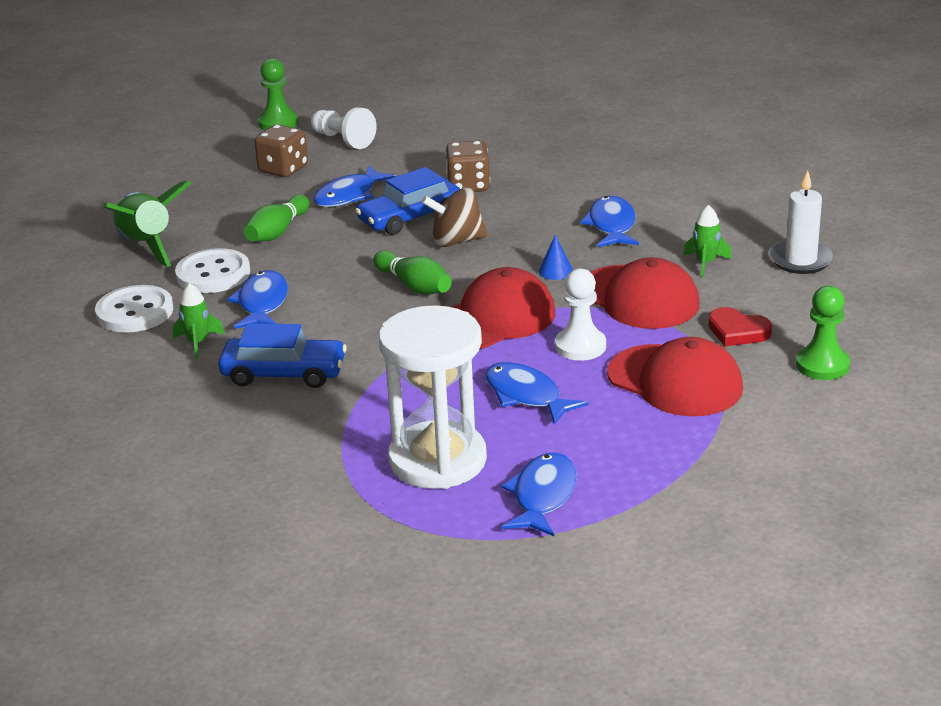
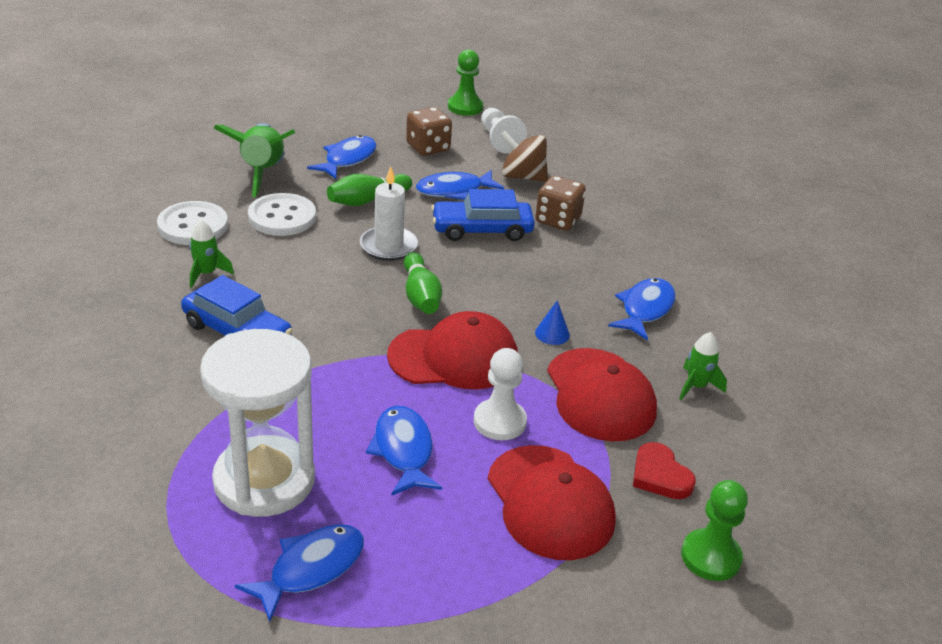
camera: 25 degrees right, 5 degrees up
(262, 303) = (289, 259): blue fish -> blue fish (347, 159)
(456, 241) = (497, 268): brown spinning top -> brown spinning top (522, 177)
(800, 260) = (793, 424): white candle -> white candle (388, 246)

